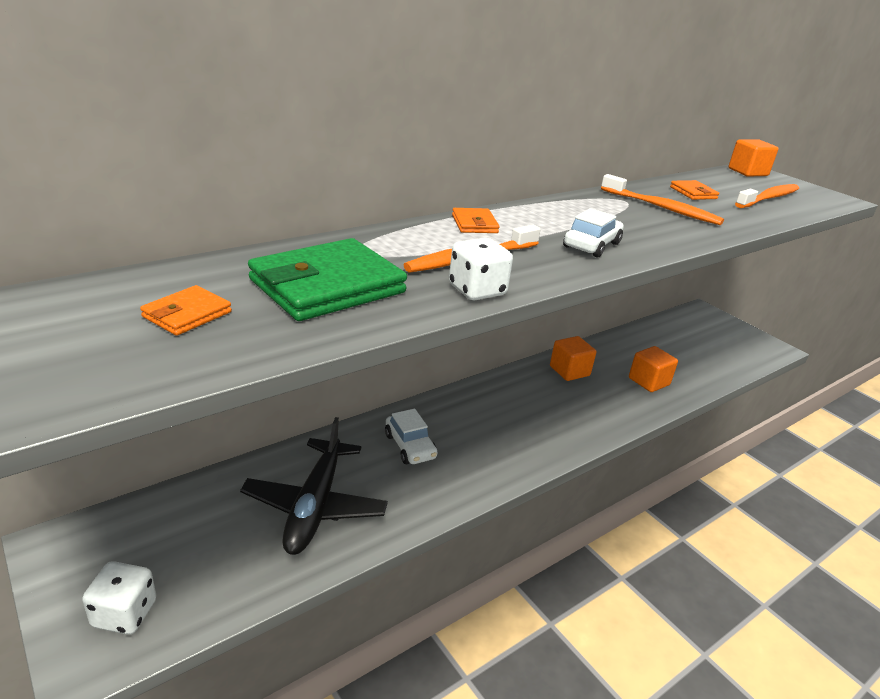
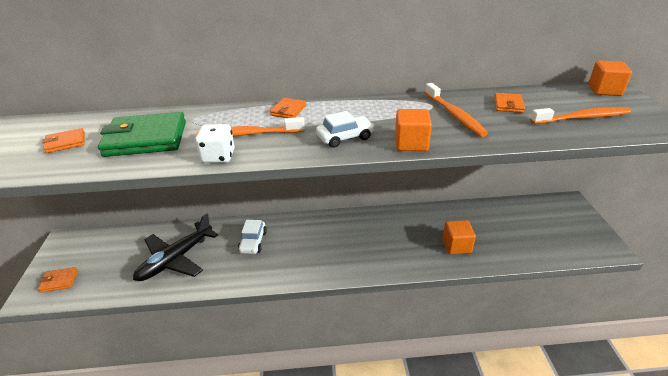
camera: 35 degrees right, 5 degrees up
(125, 613) = (59, 281): white dice -> orange wallet
(569, 371) = (402, 222): orange cube -> orange cube (411, 143)

